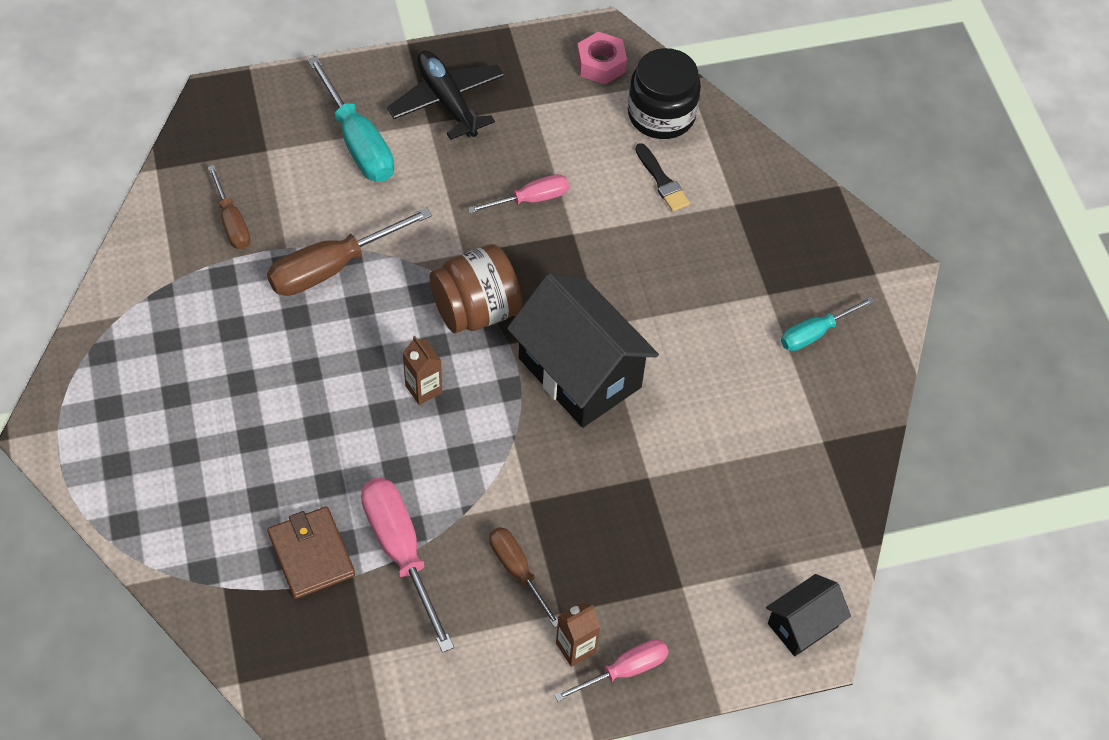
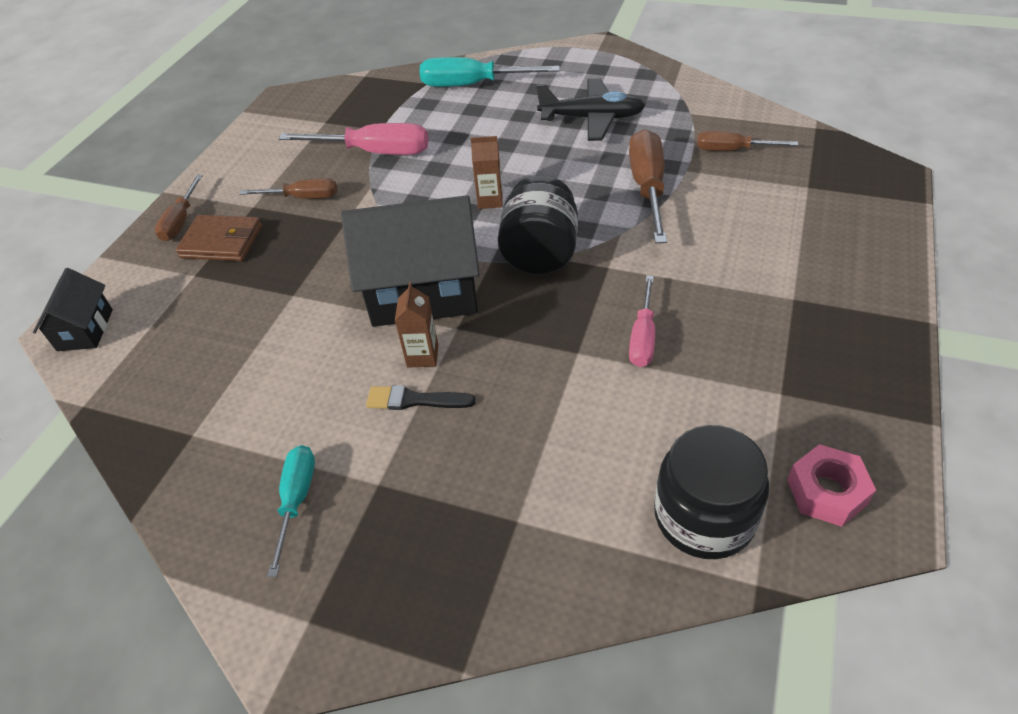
camera: 130 degrees right, 10 degrees down
(311, 554) = (413, 118): brown wallet -> brown wallet (222, 242)
(358, 142) = (790, 242): turquoise screwdriver -> turquoise screwdriver (472, 85)
(447, 101) = (819, 322): black plane -> black plane (592, 119)
(476, 310) = (540, 253): brown jar -> black jar
(575, 648) = (222, 205): brown carton -> brown carton (422, 356)
(624, 670) = (181, 221): pink screwdriver -> brown screwdriver
(662, 181) = (597, 463): black brush -> black brush (414, 400)

